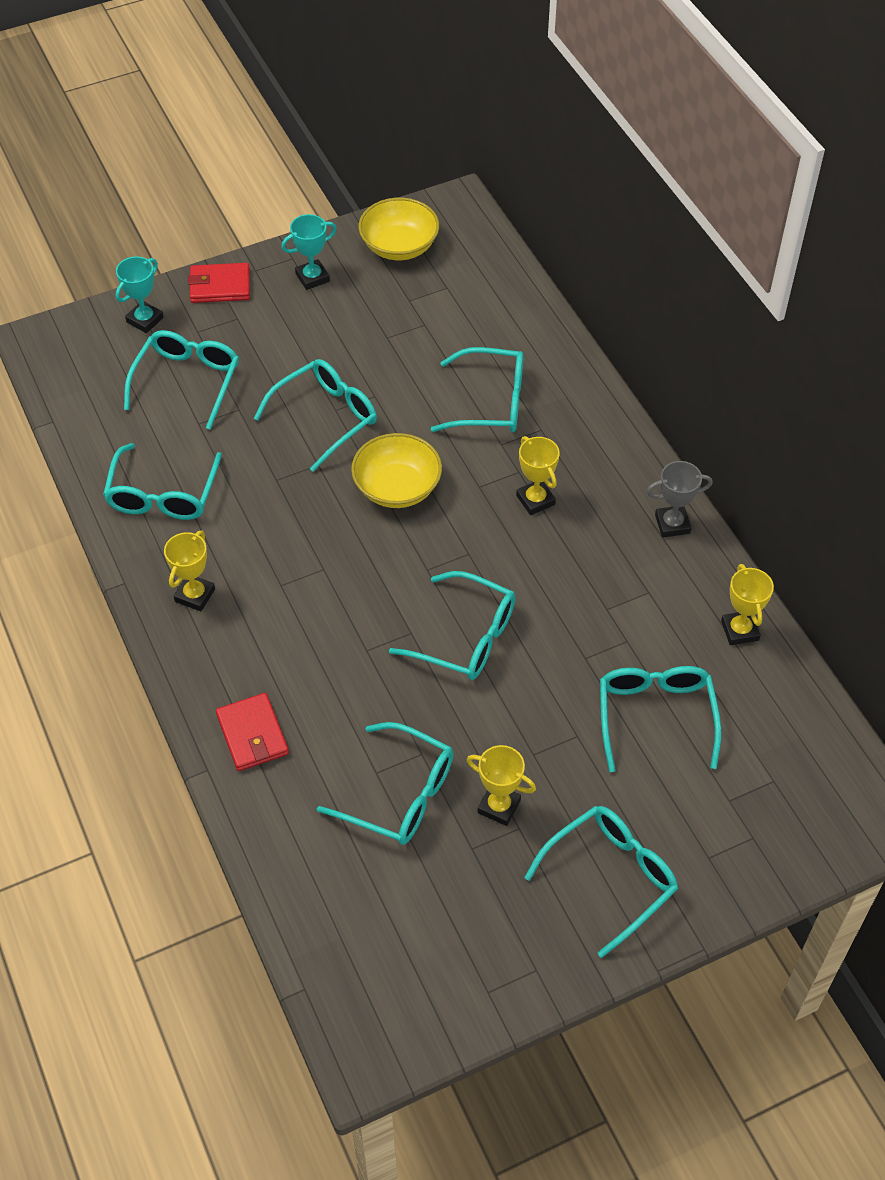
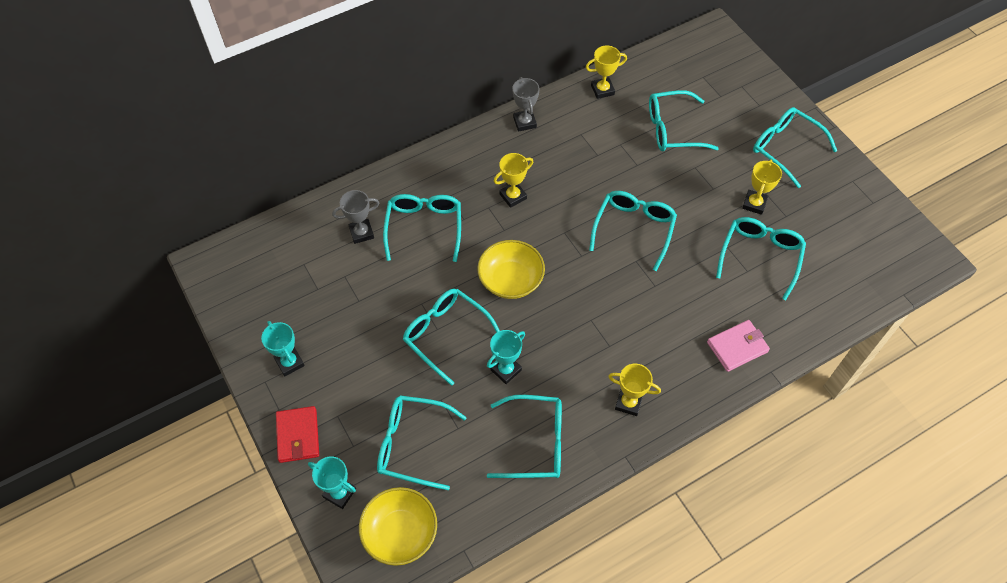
camera: 95 degrees left, 5 degrees up
(252, 734) = (737, 347): red wallet -> pink wallet
(266, 473) = (506, 370): none -> turquoise trophy
(399, 246) = (254, 301): yellow bowl -> yellow bowl (400, 532)
(488, 340) = (361, 233): none -> grey trophy

